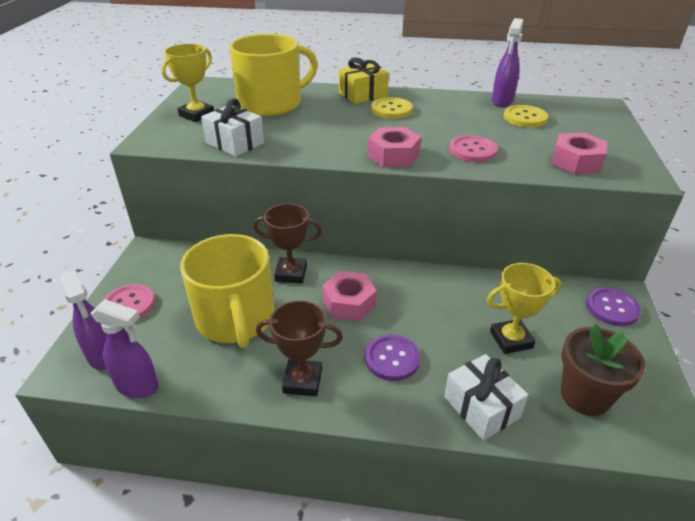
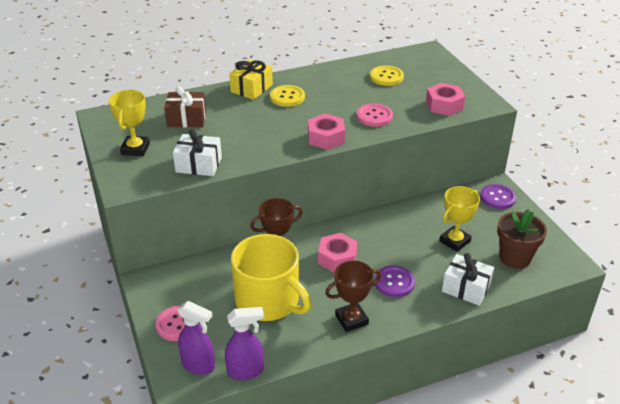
camera: 30 degrees left, 0 degrees up
(271, 104) = (186, 119): yellow mug -> brown gift
(502, 101) = (359, 66): purple spray bottle -> none

